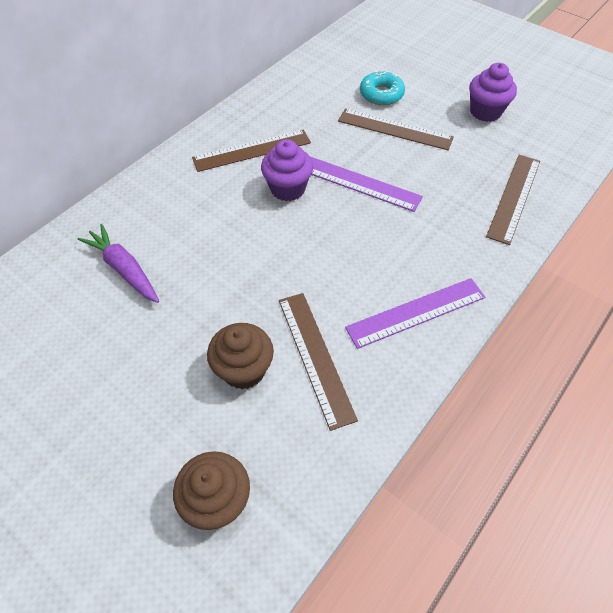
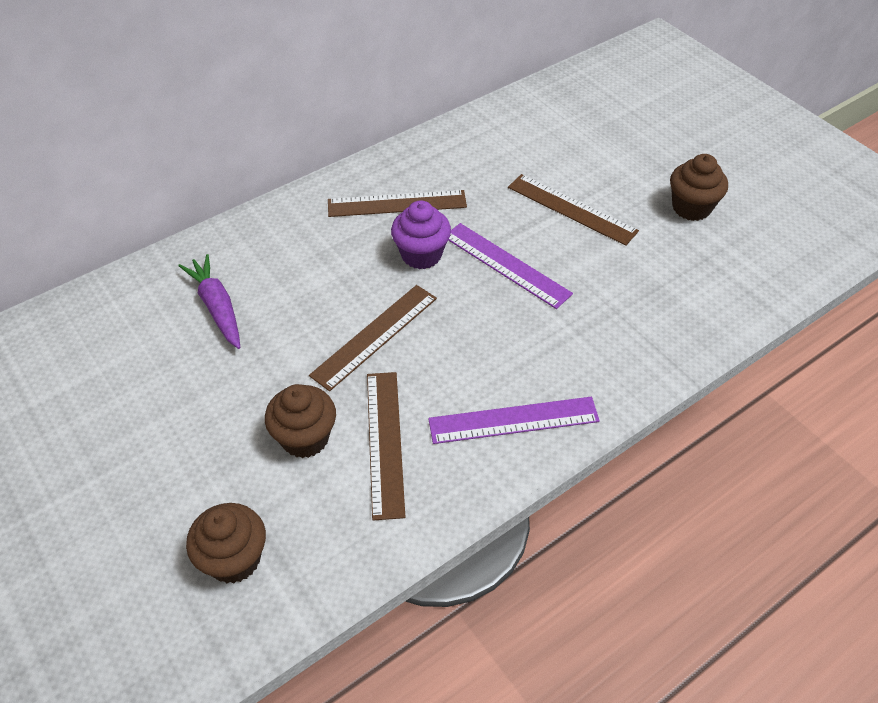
camera: 15 degrees right, 5 degrees down
(381, 94) = (572, 164): turquoise donut -> none
(485, 112) = (691, 208): purple cupcake -> brown cupcake
(514, 197) = (682, 316): brown ruler -> brown ruler (375, 336)

